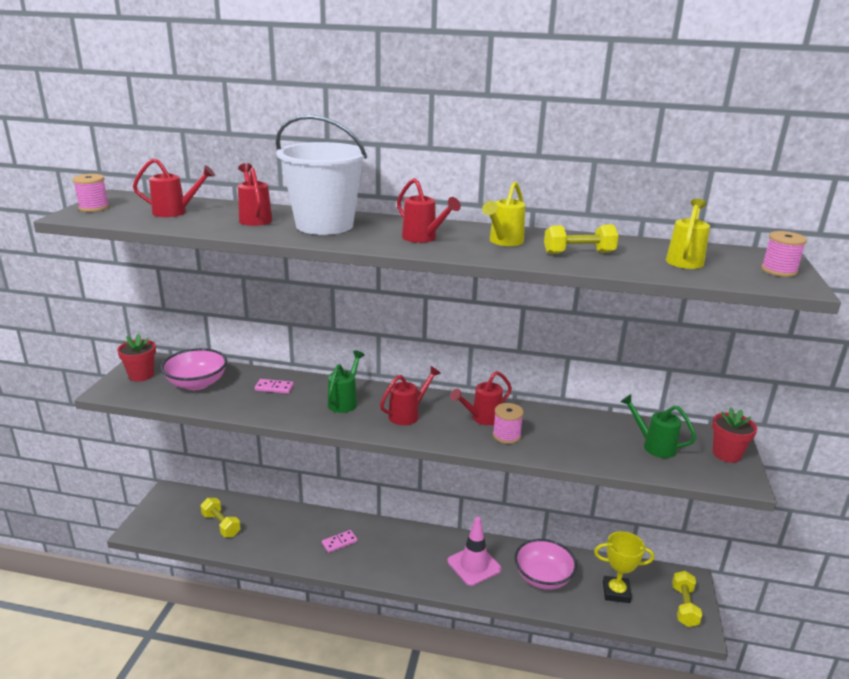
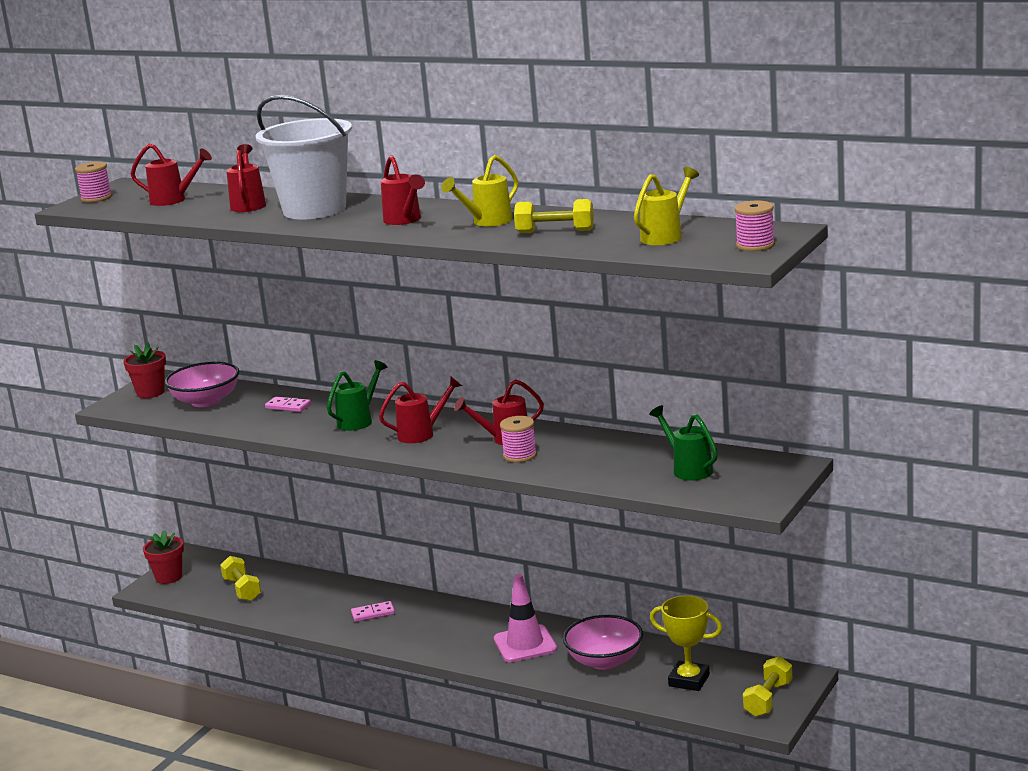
camera: 20 degrees right, 5 degrees down
(726, 454) = (770, 479): red flower pot -> red flower pot (169, 577)

